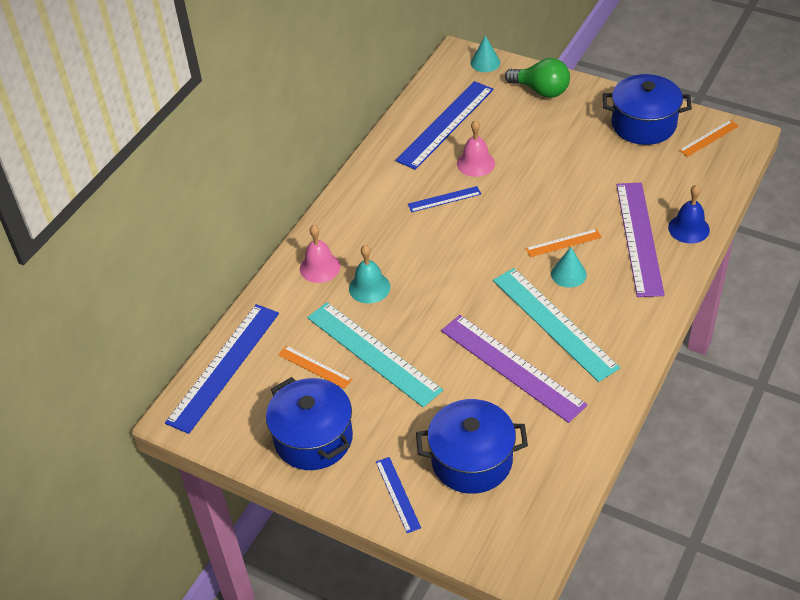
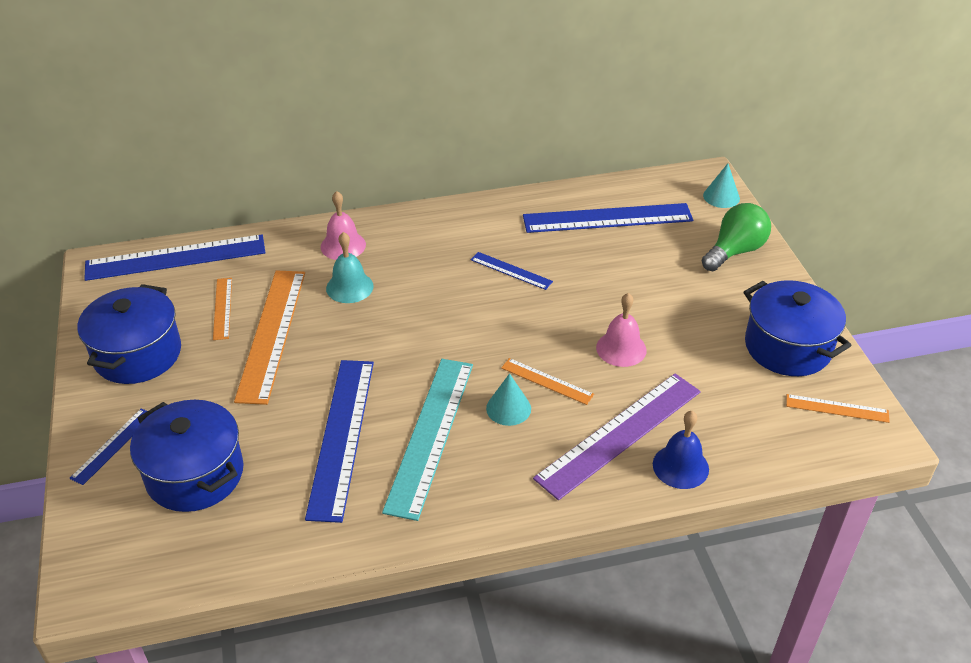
camera: 45 degrees right, 5 degrees down
(373, 353) = (272, 334): turquoise ruler -> orange ruler
(475, 163) = (581, 264): pink bell -> pink bell (621, 348)
(512, 367) = (341, 436): purple ruler -> blue ruler
(541, 90) = (735, 251): green light bulb -> green light bulb turned 120 degrees counterclockwise

